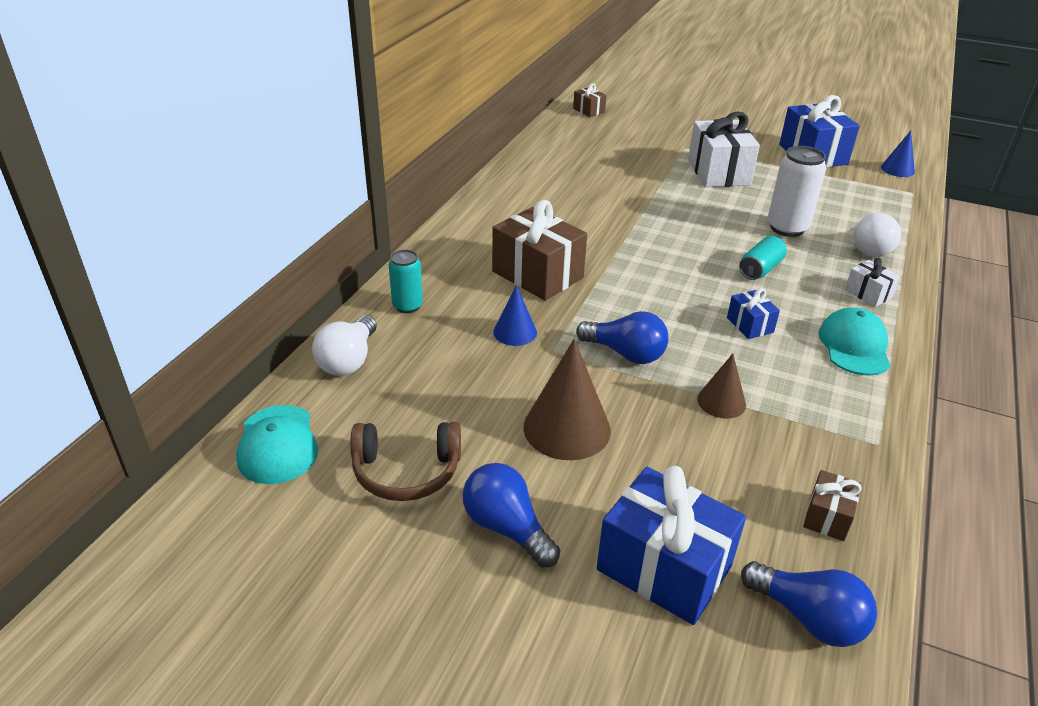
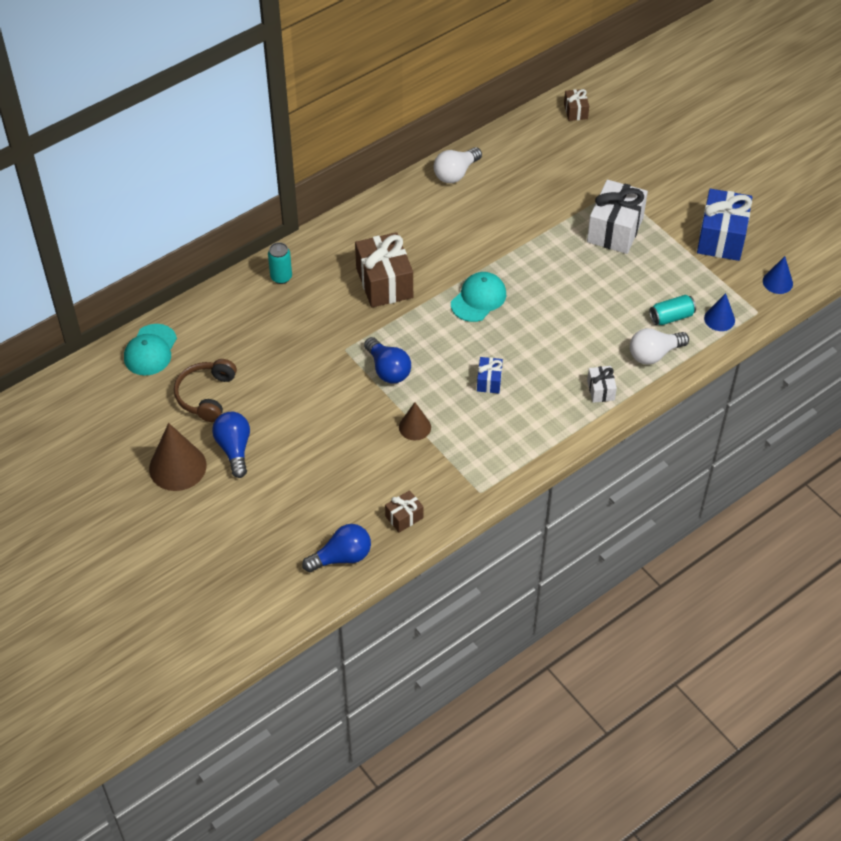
camera: 30 degrees right, 15 degrees up
(349, 360) = (220, 307): white light bulb -> white light bulb (456, 173)
(406, 471) = (206, 395): brown headphones -> brown headphones turned 75 degrees clockwise
(515, 332) = (333, 325): blue cone -> blue cone (719, 319)
(567, 428) = (310, 406): brown cone -> brown cone (177, 467)
(664, 568) = (294, 503): blue gift -> none
(760, 269) = (545, 339): turquoise can -> turquoise can (671, 317)
(787, 228) = (608, 309): white can -> none
(808, 618) = (341, 557): blue light bulb -> blue light bulb turned 90 degrees counterclockwise
(854, 346) = (542, 425): turquoise cap -> turquoise cap (478, 299)

